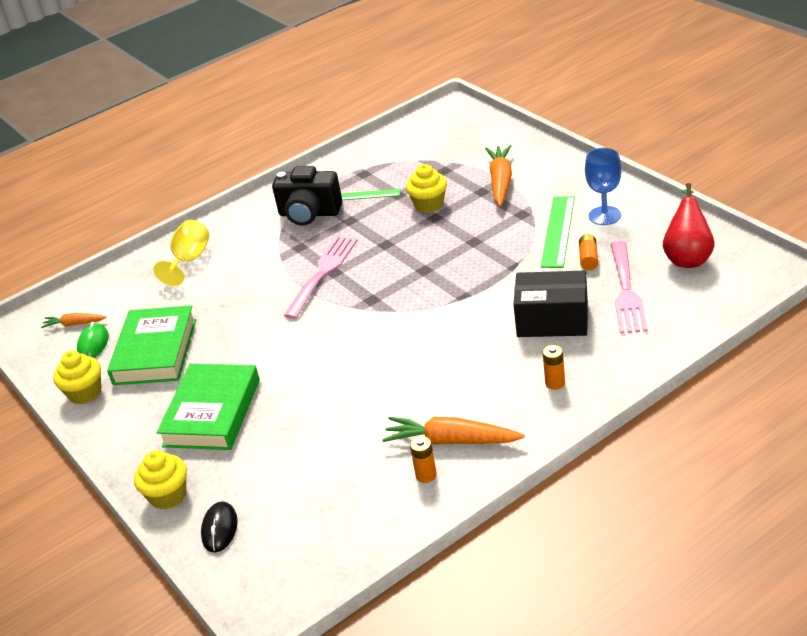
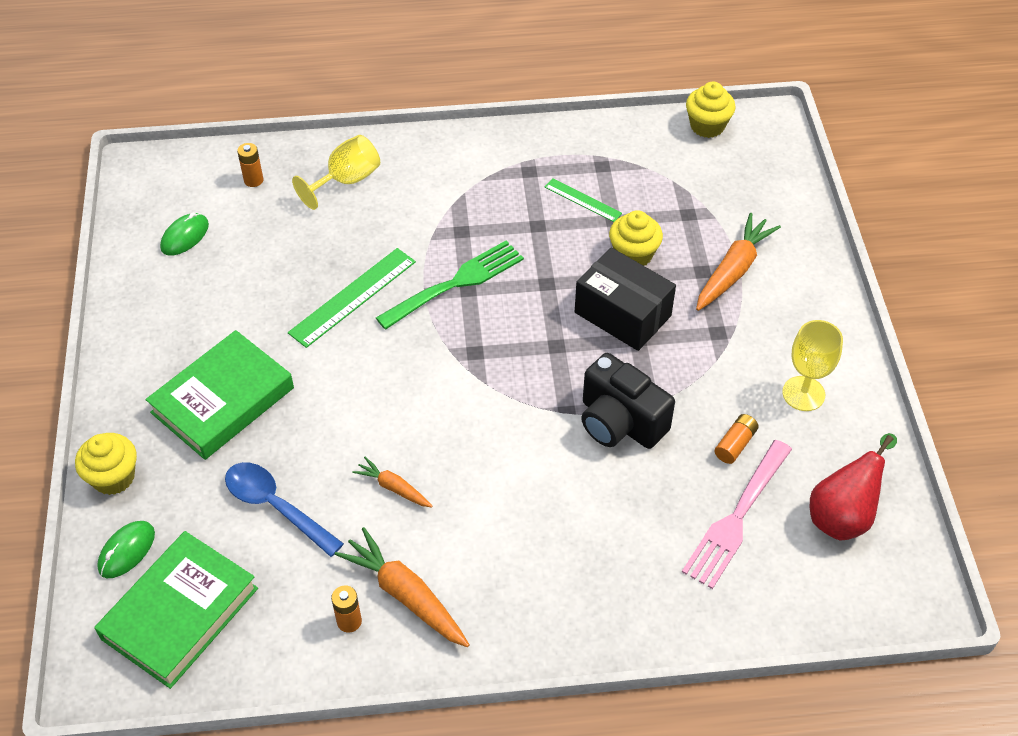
camera: 25 degrees right, 15 degrees up
(74, 324) = (187, 198): orange carrot -> orange carrot (393, 488)
(85, 393) = (135, 296): yellow cupcake -> yellow cupcake (707, 126)
(155, 351) = (230, 284): green book -> green book (180, 613)
(219, 529) = (126, 551): black mouse -> green mouse
(309, 214) = (505, 190): black camera -> black camera (620, 422)
(310, 446) = (275, 506): none -> blue spoon
(322, 273) = (456, 283): pink fork -> green fork
(552, 320) = (628, 505): black box -> black box (622, 314)
(555, 383) = (562, 592): orange battery -> orange battery (253, 180)
(558, 231) = (735, 383): green ruler -> green ruler (352, 297)
(604, 216) = (803, 393): blue goblet -> yellow goblet

